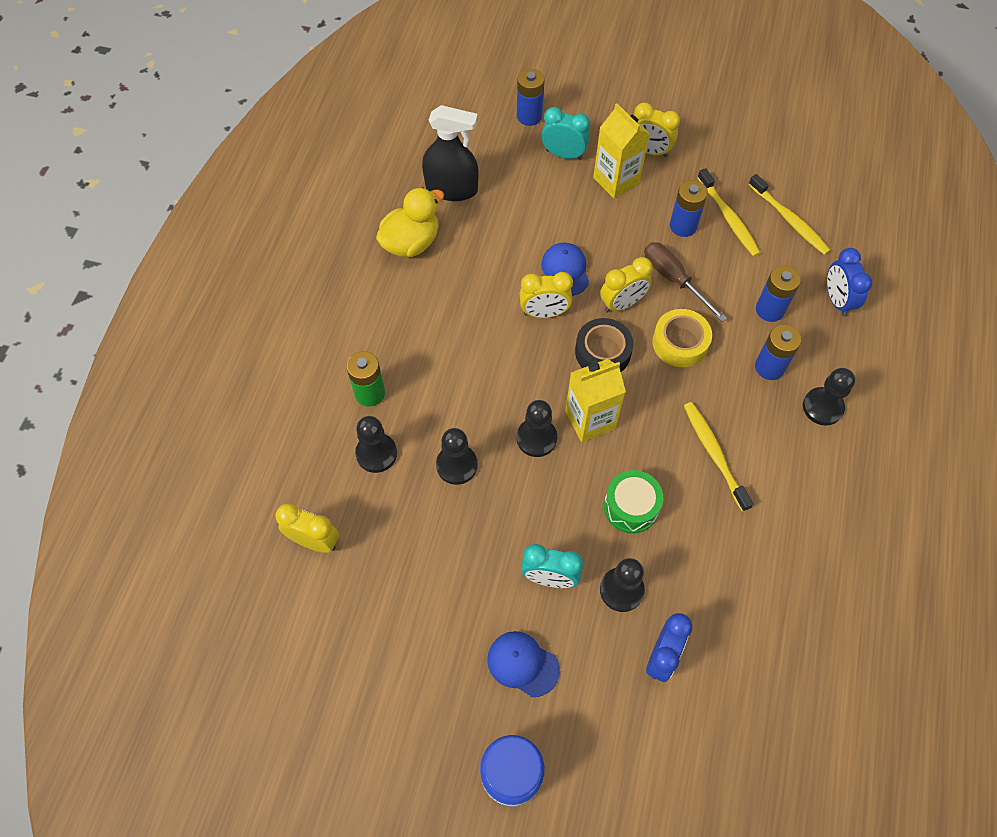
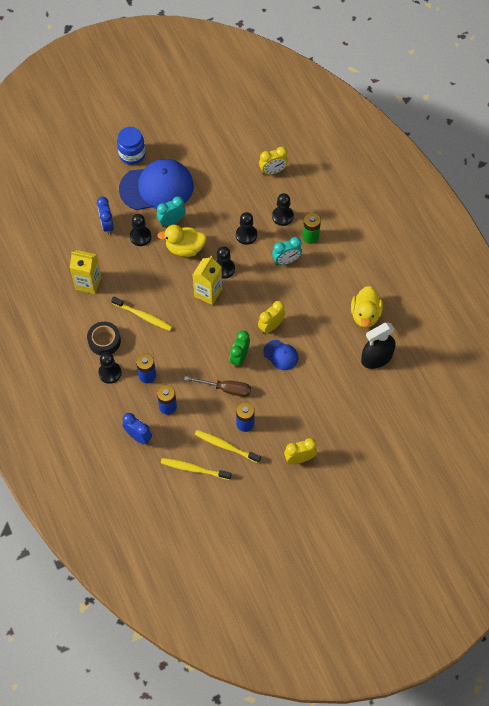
camera: 140 degrees right, 0 degrees up
(522, 664) = (157, 187): blue cap -> blue cap, size x2.16
(529, 116) = (381, 432): blue battery -> none
(563, 154) = (341, 421): turquoise clock -> turquoise clock (286, 261)
(567, 514) = (185, 248): none -> yellow duck
(603, 352) = (228, 327): black tape -> black tape (104, 341)
(616, 180) = (301, 426): yellow carton -> yellow carton (88, 283)
(622, 304) = (239, 357): yellow clock -> green clock
(631, 507) = (161, 269): green drum -> none
(680, 343) = (197, 357): yellow tape -> none

